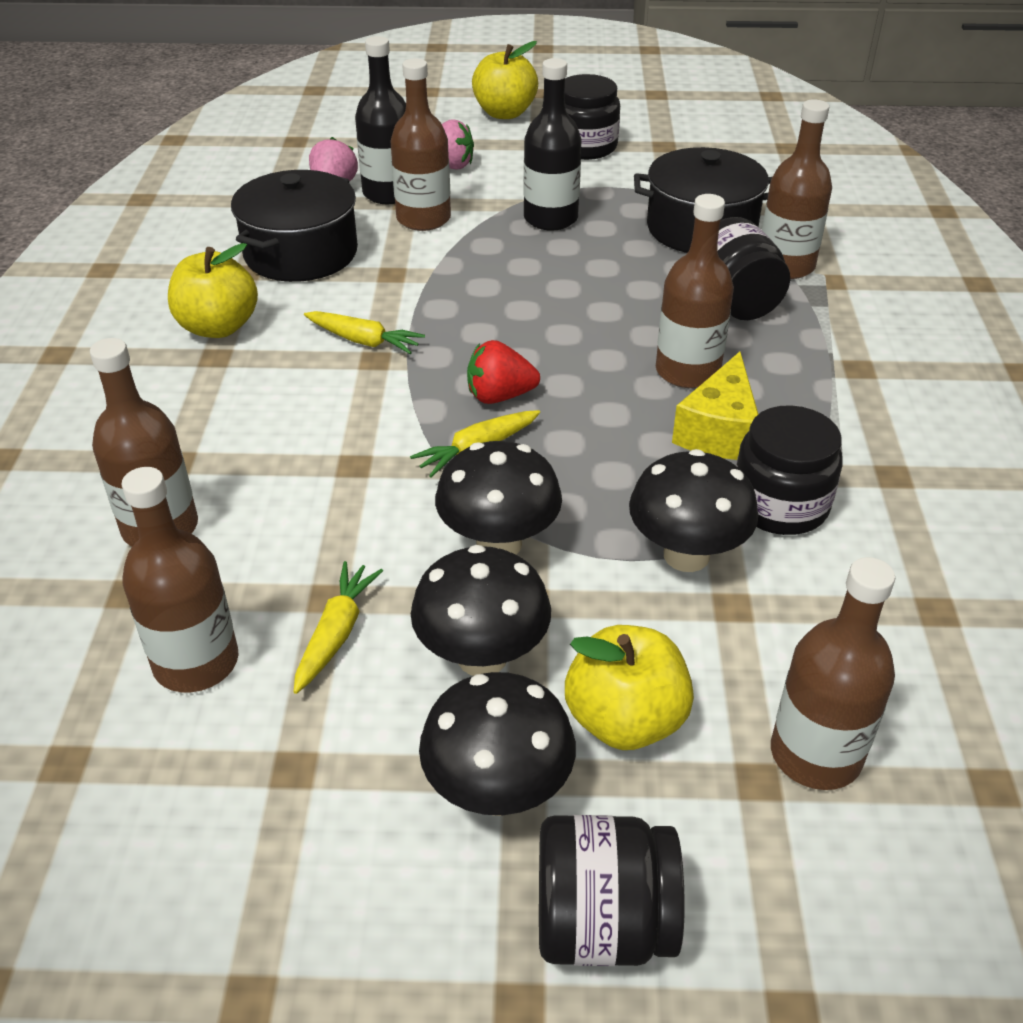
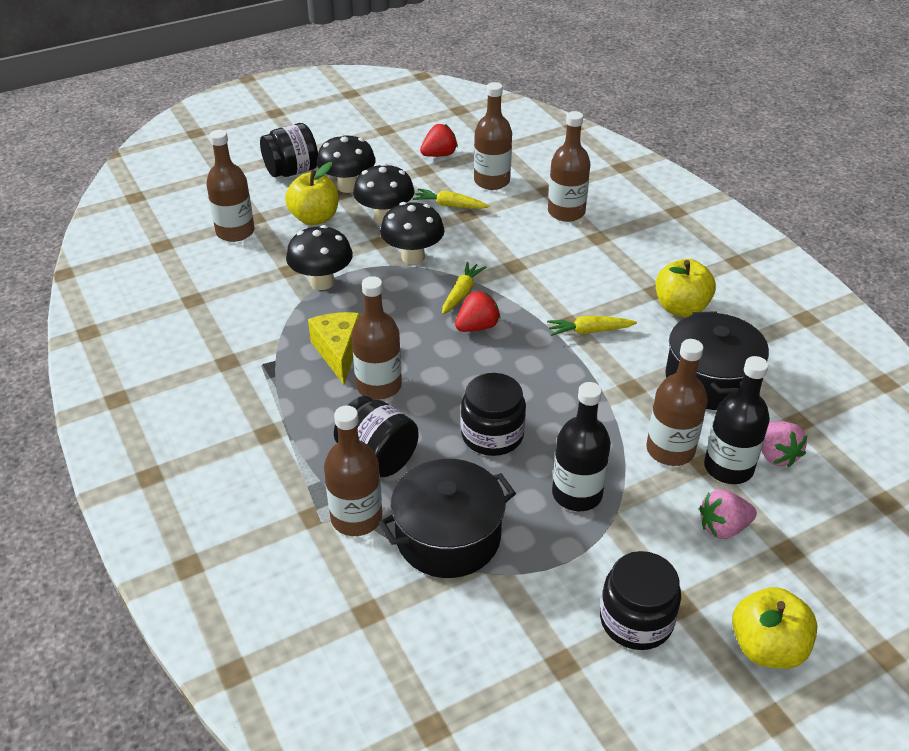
camera: 150 degrees right, 0 degrees up
(215, 806) = (439, 155): none -> red strawberry
(336, 633) = (449, 205): yellow carrot -> yellow carrot turned 120 degrees clockwise
(779, 505) = (286, 322): black jar -> black jar (492, 435)

